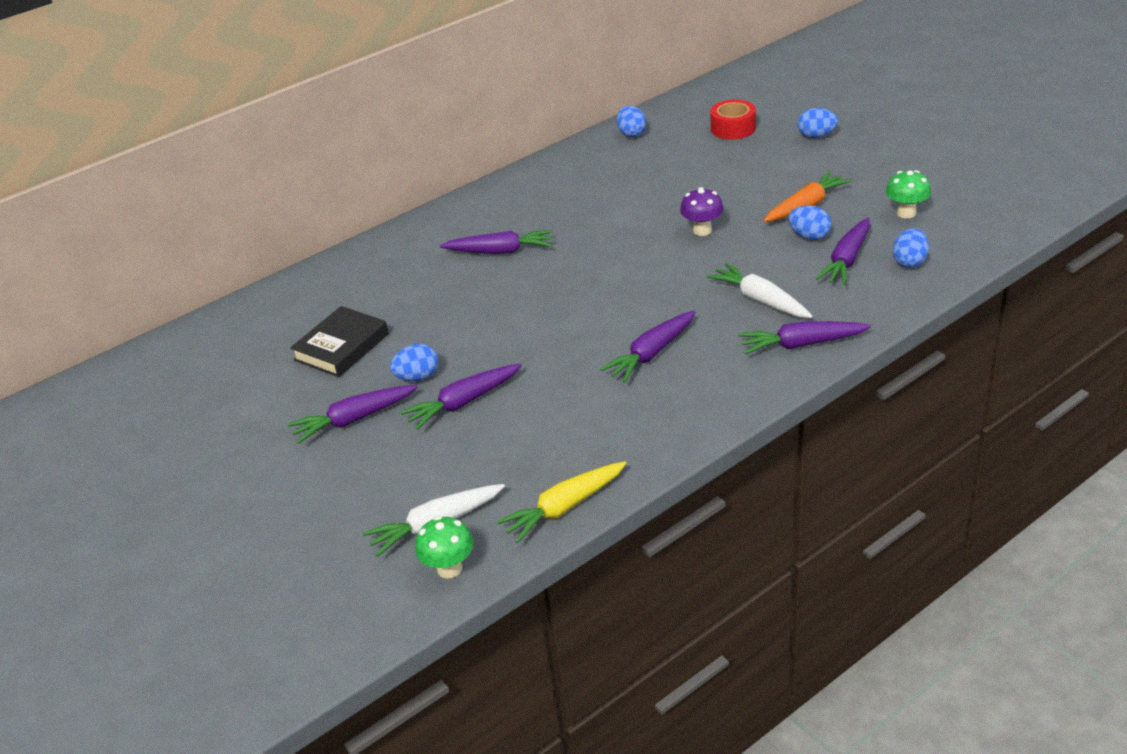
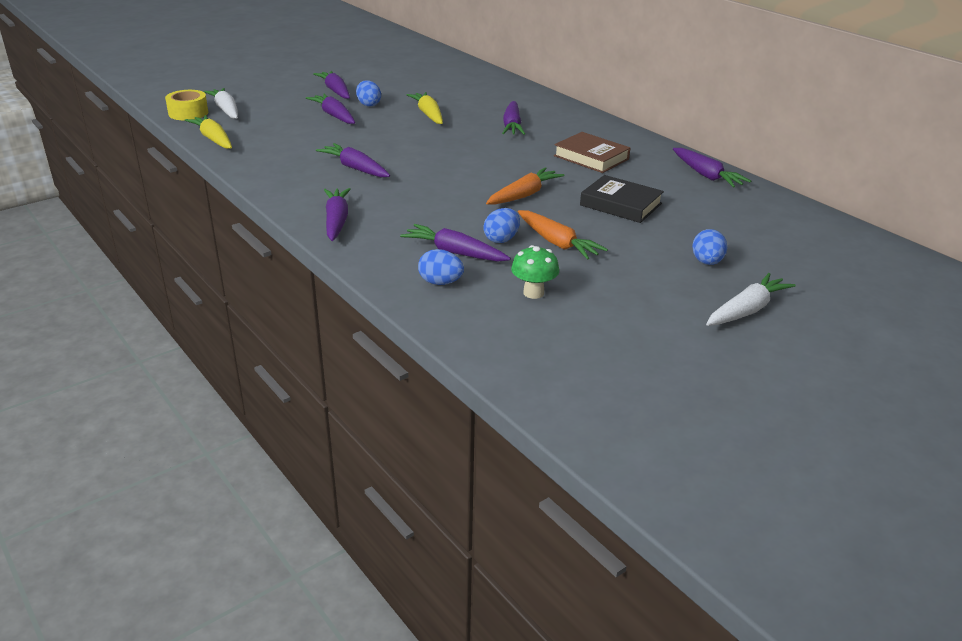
camera: 85 degrees right, 5 degrees down
(342, 347) = (412, 86): black book -> black book (620, 204)
(449, 568) = (188, 113): green mushroom -> yellow tape
(459, 319) = (428, 114): none -> yellow carrot
(594, 195) = (591, 157): none -> brown book
(631, 134) = (706, 175): blue egg -> purple carrot
(702, 230) = (524, 195): purple mushroom -> orange carrot
(733, 128) = (721, 221): red tape -> none
(760, 300) = (406, 210): white carrot -> white carrot (746, 310)

